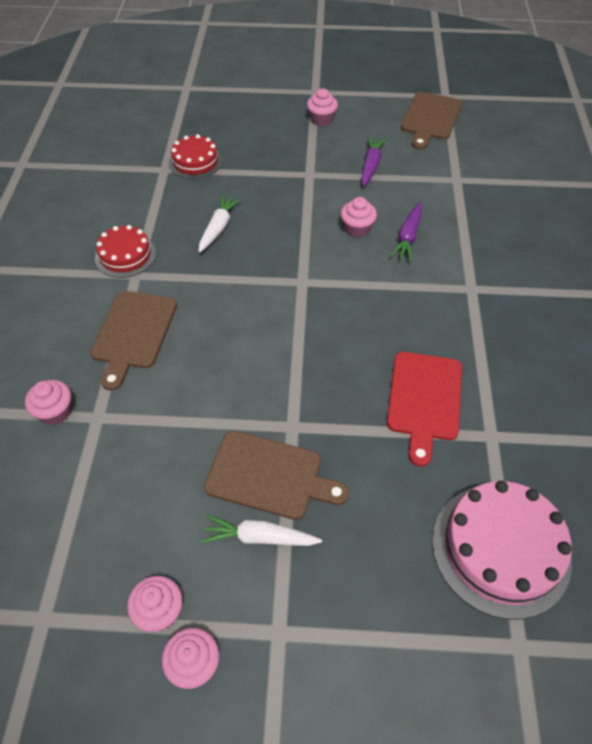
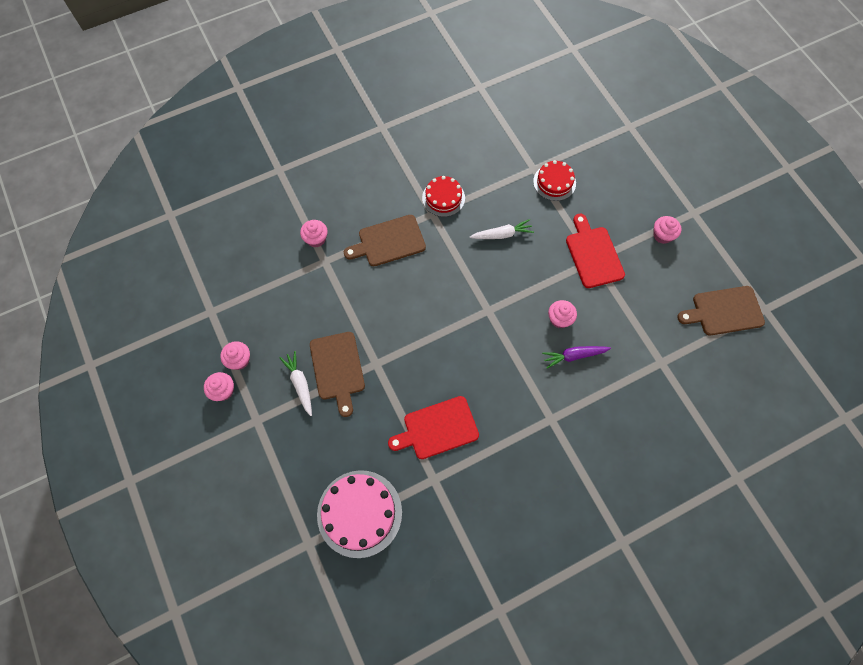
camera: 60 degrees right, 15 degrees up
(303, 172) = (593, 254): none -> red cutting board
(370, 165) = (633, 295): purple carrot -> none

